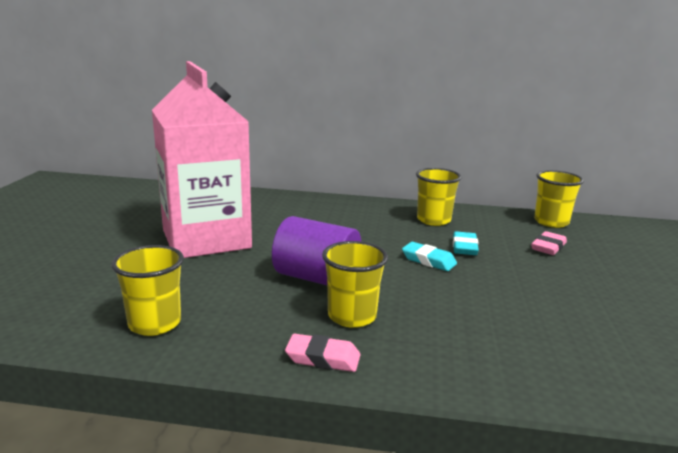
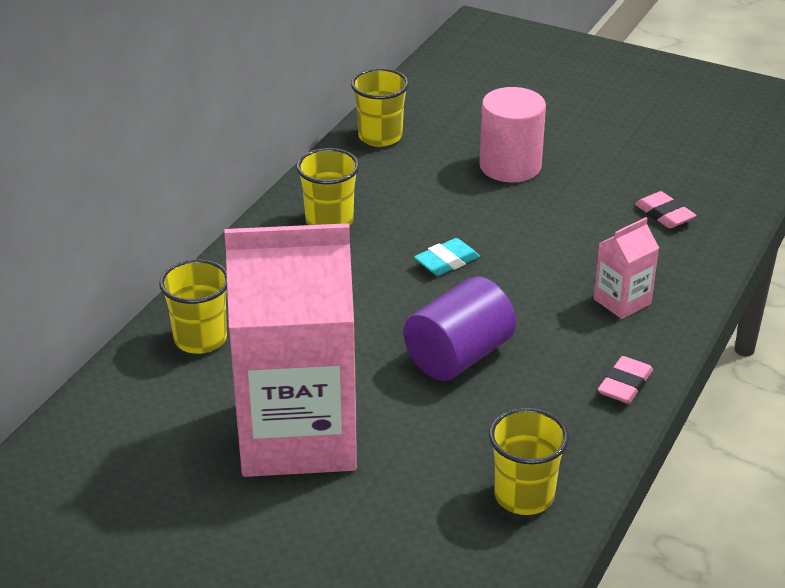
camera: 70 degrees left, 15 degrees up
(352, 316) = (554, 349): yellow cup -> yellow cup (200, 339)
(450, 343) = (622, 301): none -> pink carton
(464, 247) = (423, 225): turquoise eraser -> none
(548, 247) = (448, 167): pink eraser -> pink eraser (664, 215)
(586, 269) = (510, 166): none -> pink cylinder

